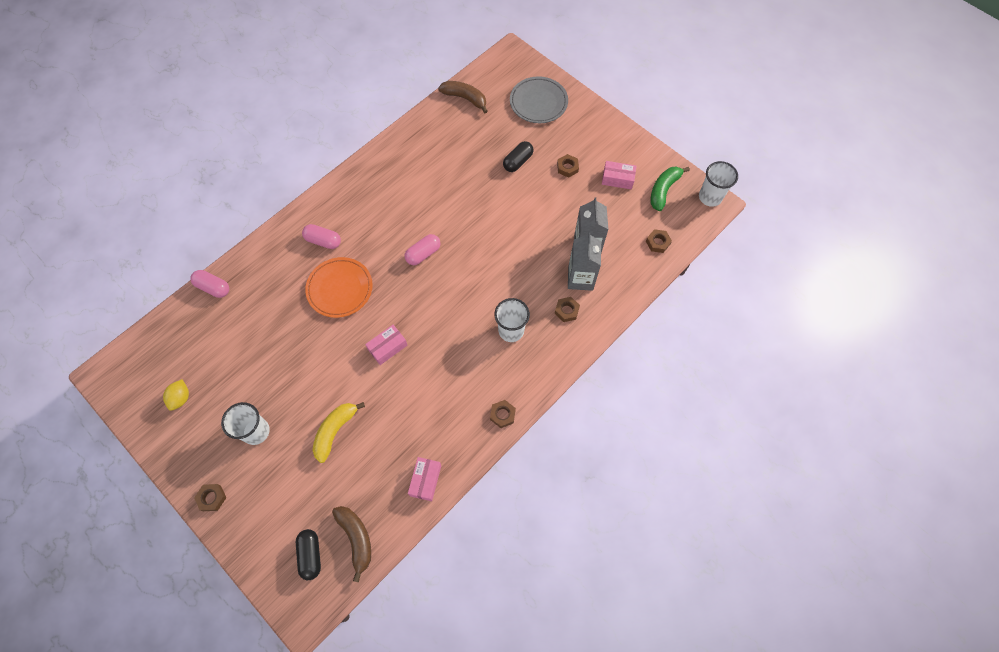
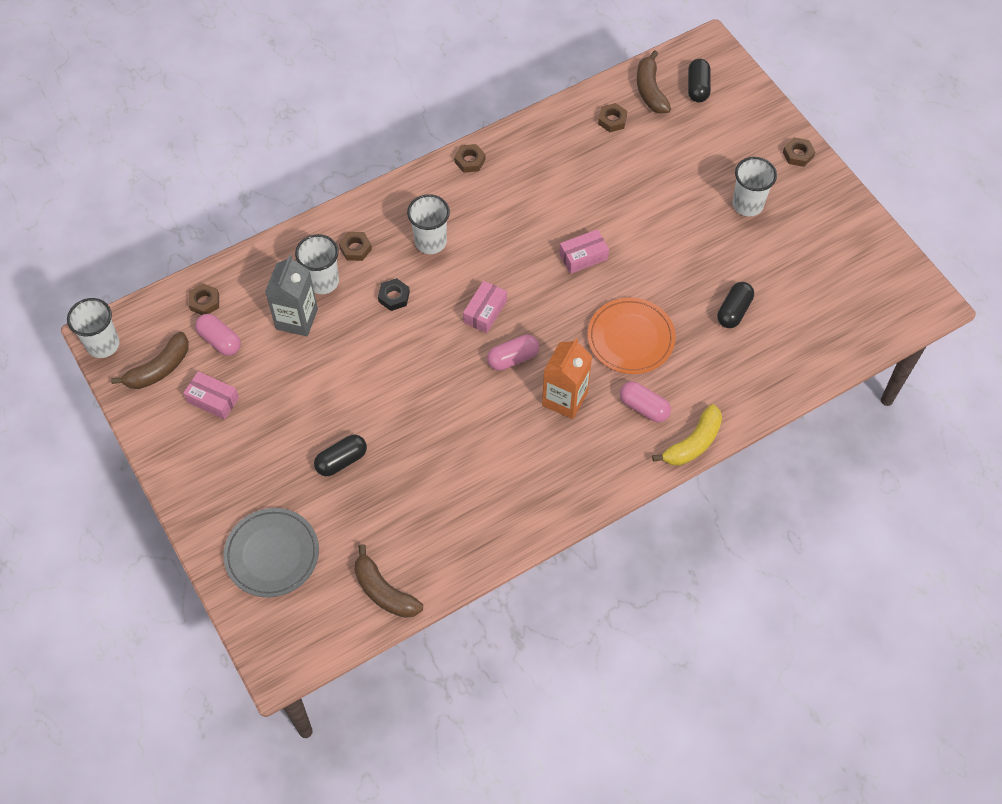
camera: 165 degrees left, 5 degrees down
(181, 398) = (835, 257): yellow lemon -> none
(213, 287) = (796, 378): pink capsule -> pink capsule (220, 340)
(263, 329) = (734, 311): none -> black capsule
(335, 431) = (658, 186): yellow banana -> yellow banana (693, 443)
(380, 234) = (565, 399): none -> orange carton
(425, 480) = (569, 121): pink box -> pink box (485, 312)
(523, 279) = (394, 297): none -> black nut
(567, 167) = (274, 434): brown nut -> brown nut (612, 120)
(580, 278) = (322, 281): grey carton -> white cup
(663, 190) = (159, 369): green banana -> brown banana

